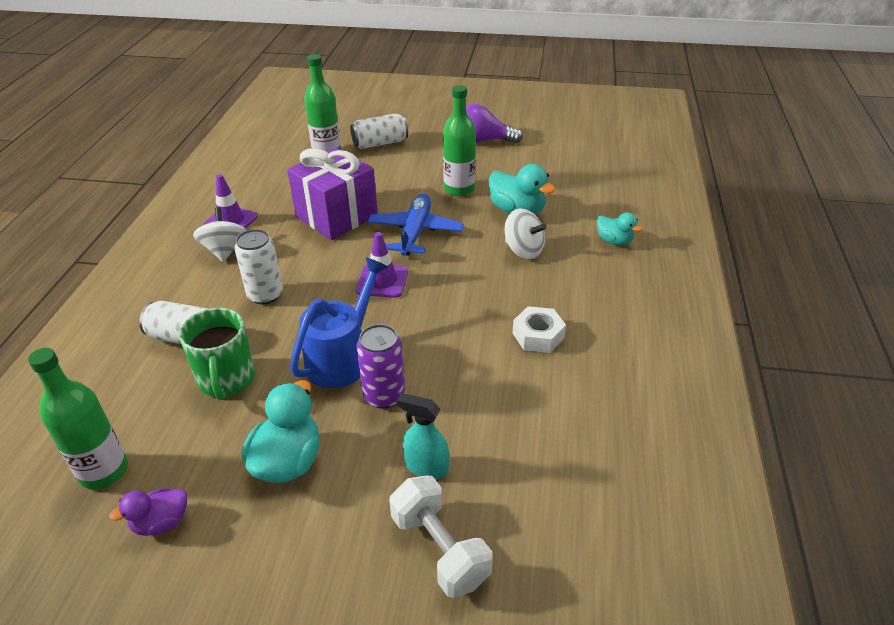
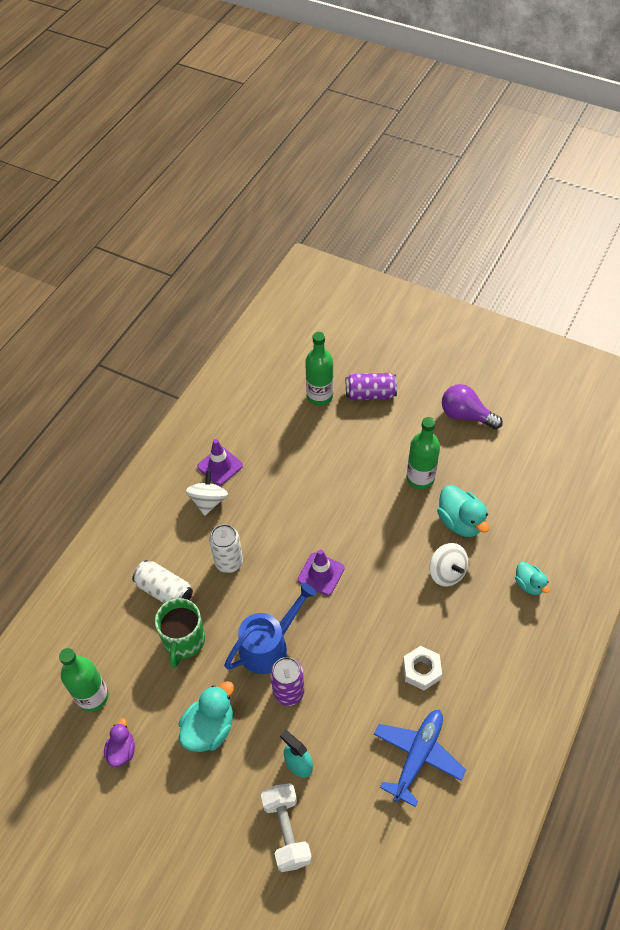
camera: 20 degrees right, 15 degrees up
(161, 523) = (122, 750): purple duck -> purple duck turned 105 degrees clockwise
(336, 216) = (306, 484): purple gift -> none
(380, 143) = (370, 394): white can -> purple can
(415, 232) = (365, 523): blue plane -> blue plane (417, 756)

